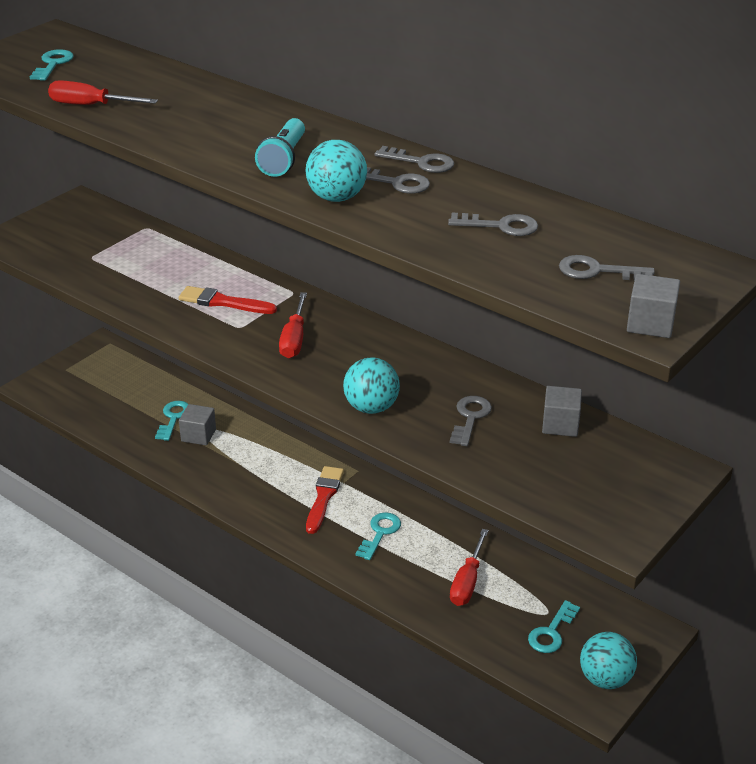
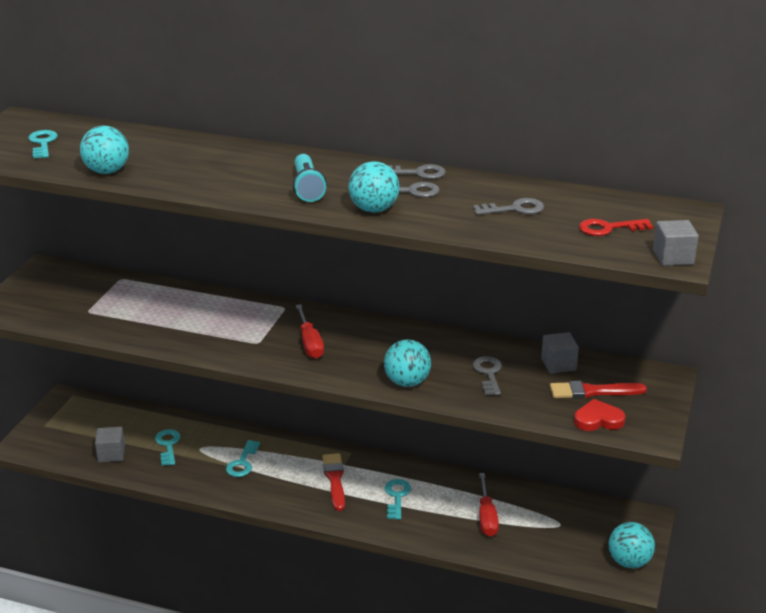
camera: 20 degrees left, 5 degrees down
(91, 105) = (107, 171): red screwdriver -> turquoise ball
(198, 435) = (198, 454): grey cube -> grey cube (111, 454)
(223, 302) = (230, 326): red brush -> red brush (592, 391)
(551, 632) = (571, 538): turquoise key -> turquoise key (242, 462)
(565, 503) = (598, 420): none -> red heart
(598, 271) = (609, 228): grey key -> red key

